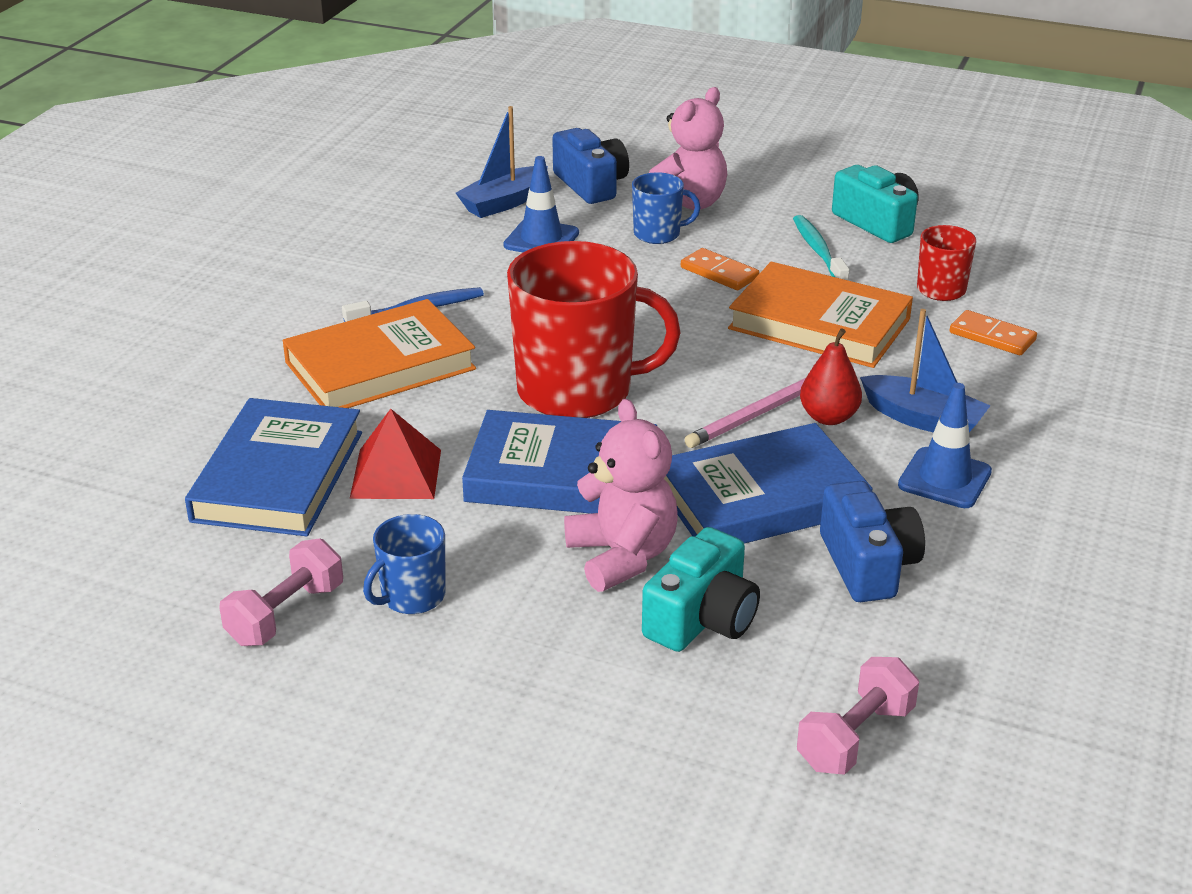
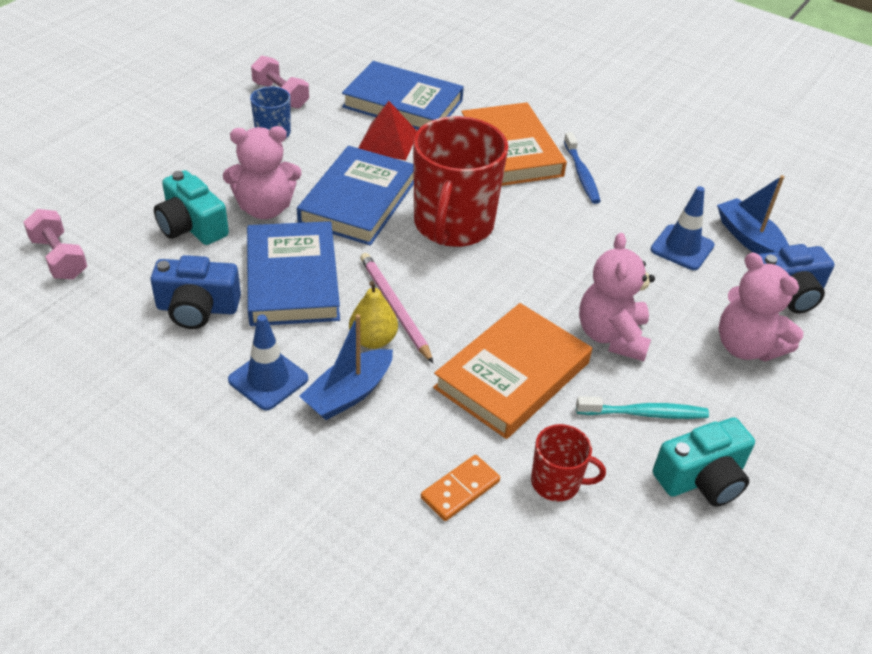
camera: 100 degrees right, 10 degrees up
(658, 234) = (687, 315): blue mug -> none
(719, 273) = (611, 336): orange domino -> pink teddy bear
(828, 417) = (373, 340): red pear -> yellow pear

